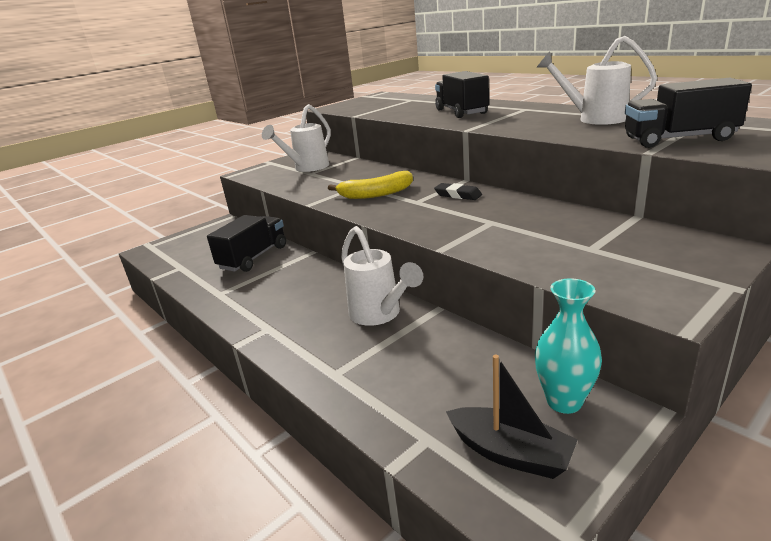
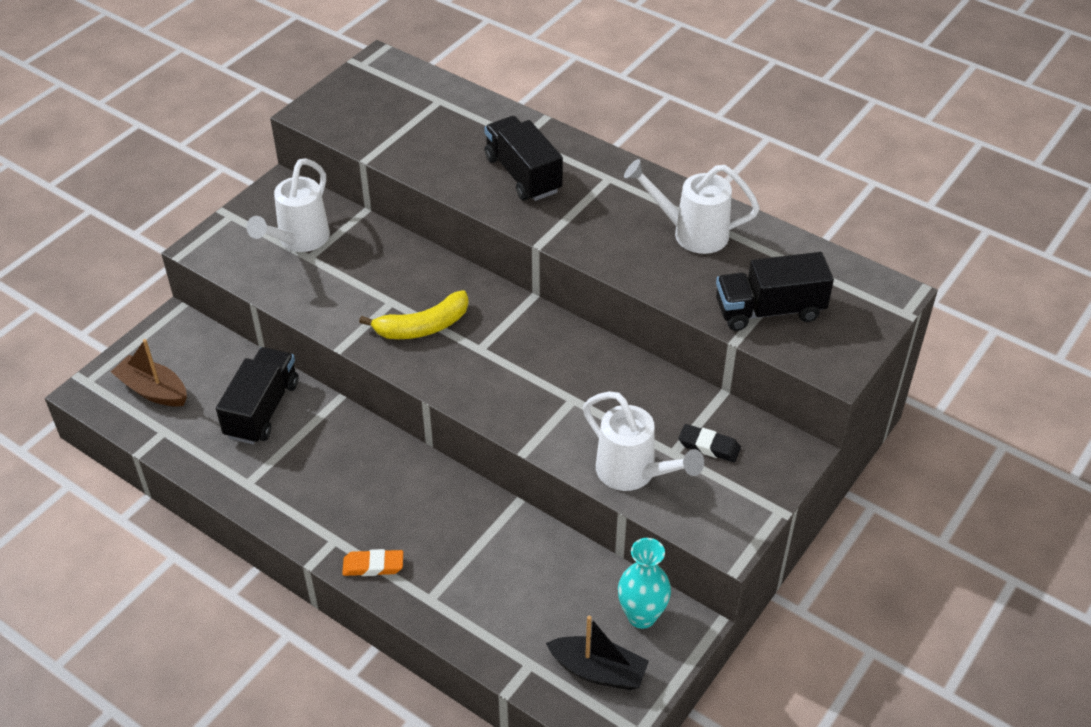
camera: 15 degrees left, 20 degrees up
(187, 249) = (153, 390): none -> brown boat
(292, 347) = (373, 566): none -> orange eraser
(380, 315) = (456, 514): white watering can -> white watering can (634, 474)
(458, 195) = (529, 335): black eraser -> black eraser (709, 446)

